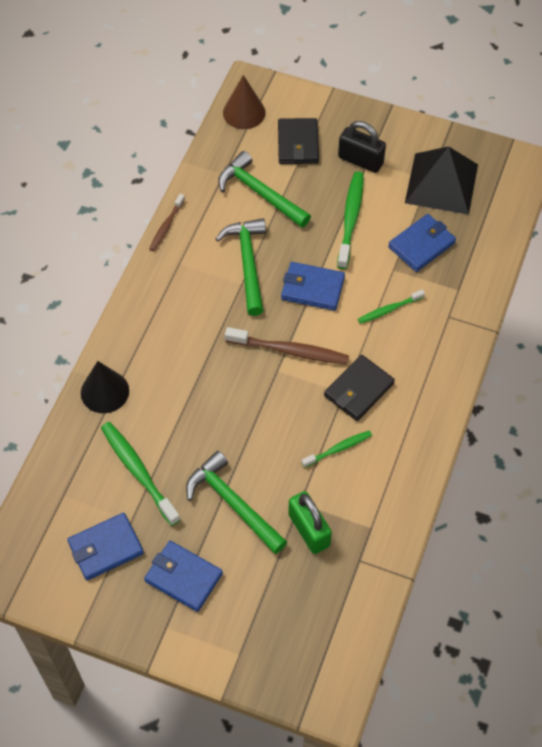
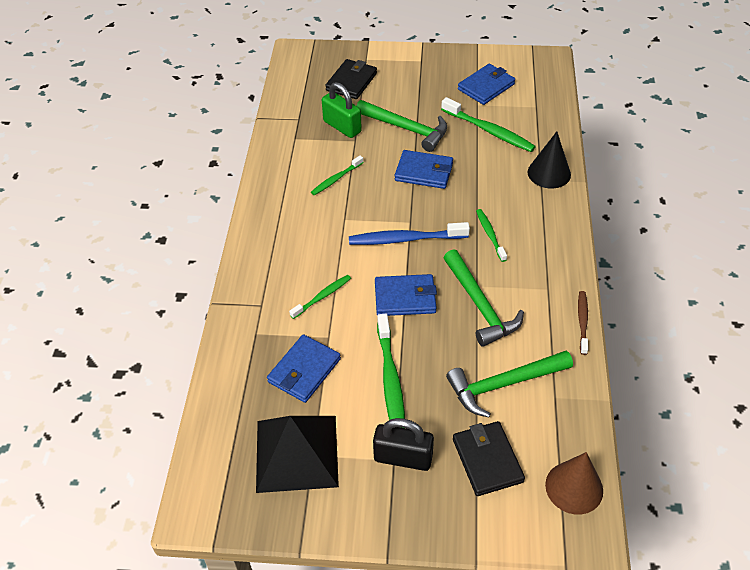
camera: 165 degrees right, 10 degrees down
(183, 577) = (422, 84): blue wallet -> blue wallet (424, 172)
(204, 333) = (490, 235): none -> green toothbrush
(260, 193) = (503, 384): green hammer -> green hammer turned 135 degrees clockwise
(289, 350) = (405, 239): brown toothbrush -> blue toothbrush
(359, 390) = (332, 224): black wallet -> black wallet (351, 82)

